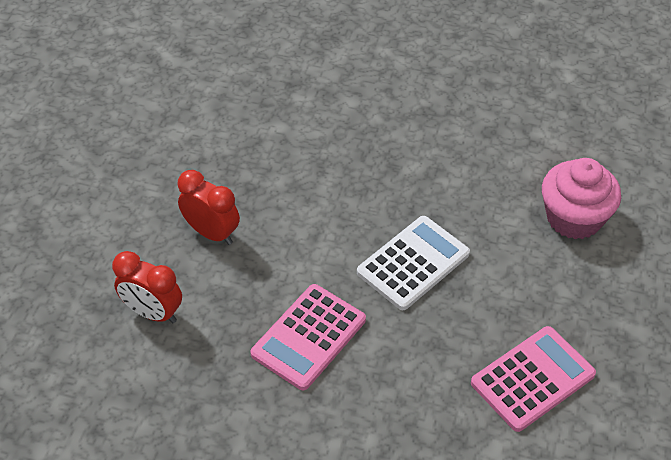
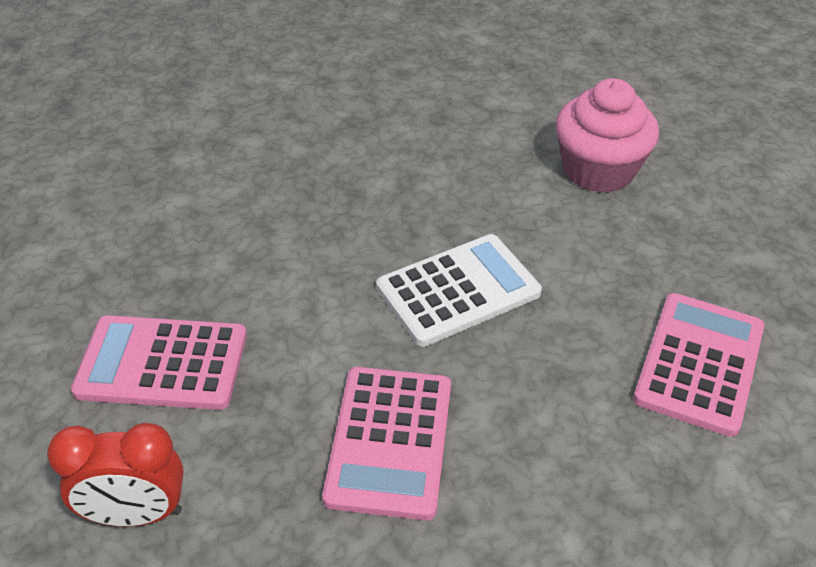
camera: 30 degrees left, 5 degrees down
(212, 233) = (162, 363): red clock -> pink calculator
(413, 263) = (458, 290): white calculator -> white calculator turned 45 degrees clockwise

